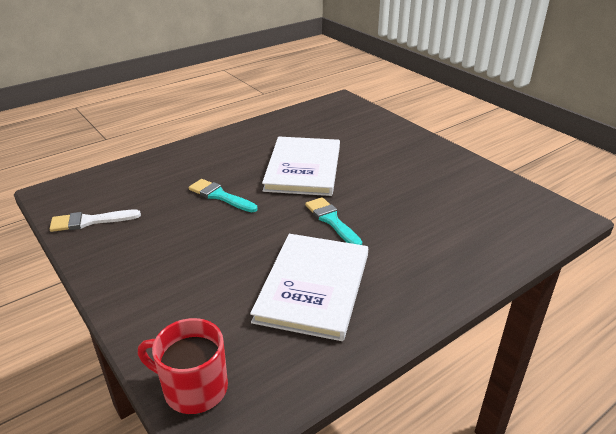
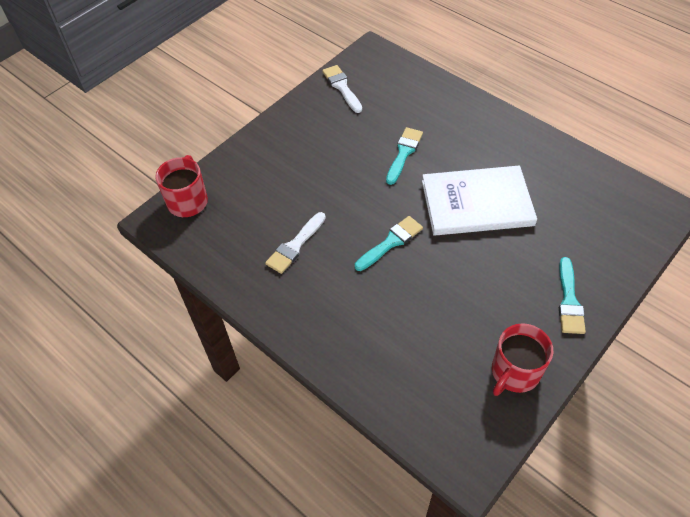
camera: 80 degrees right, 20 degrees up
(313, 287) = (295, 245): white book -> white brush
(415, 148) = (569, 300): none -> turquoise brush
(480, 181) = (514, 372): none -> red mug

